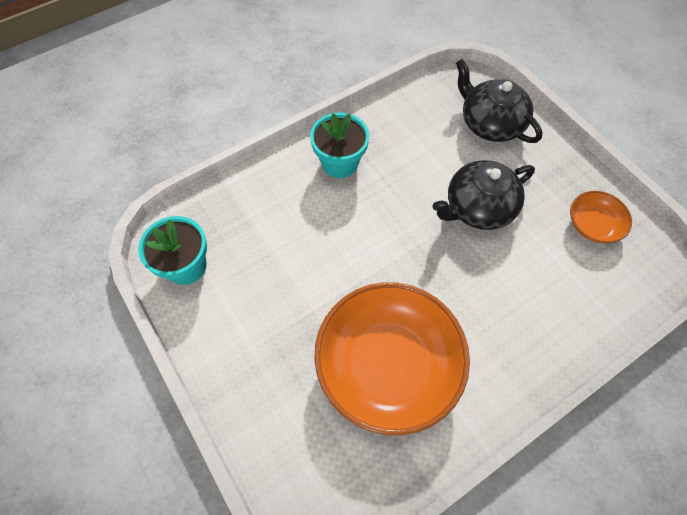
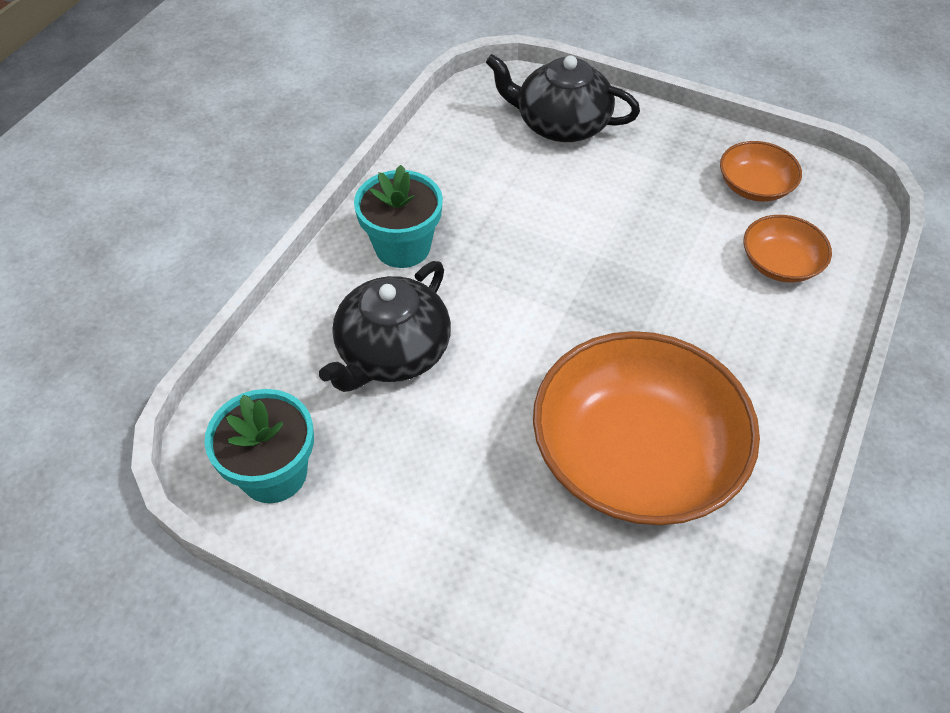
camera: 30 degrees left, 10 degrees down
(478, 207) = (614, 224): black teapot -> black teapot (392, 352)
(571, 288) = (780, 263): none -> orange bowl

